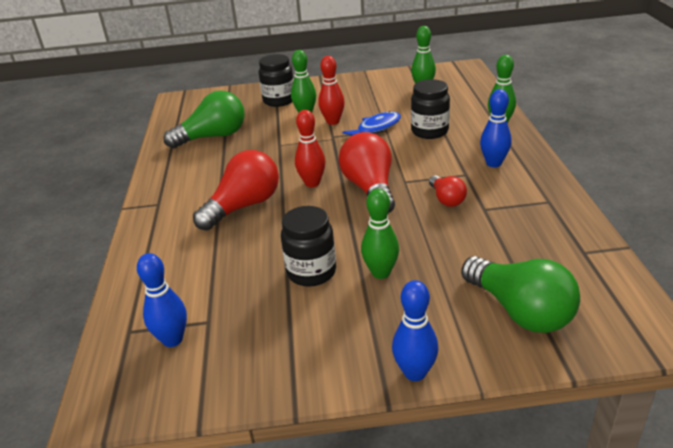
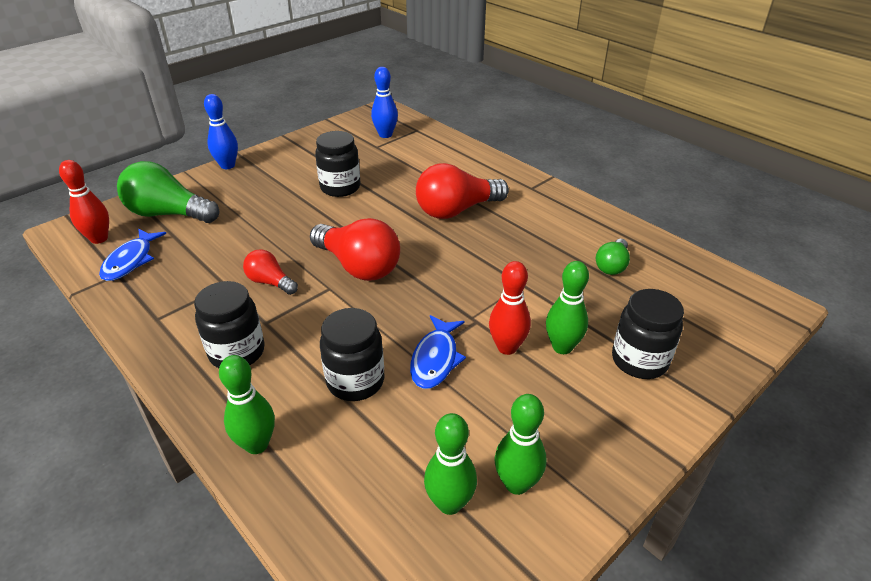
camera: 140 degrees right, 5 degrees up
(213, 137) = (612, 266): green light bulb -> green light bulb, size x0.54
(244, 206) = (456, 210): red light bulb -> red light bulb turned 60 degrees clockwise
(312, 183) = (423, 252): red bowling pin -> red bowling pin (99, 239)
(381, 273) = (287, 203): green bowling pin -> green bowling pin (516, 484)
(493, 163) = (237, 352): blue bowling pin -> black jar
(570, 262) = (130, 261): none -> blue fish

